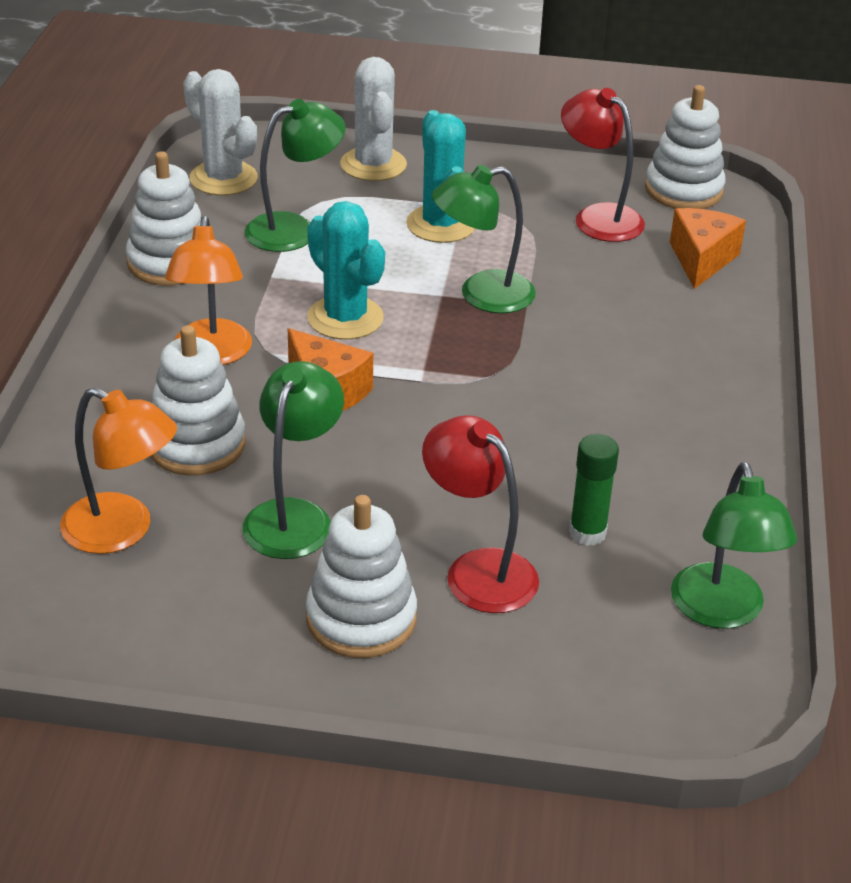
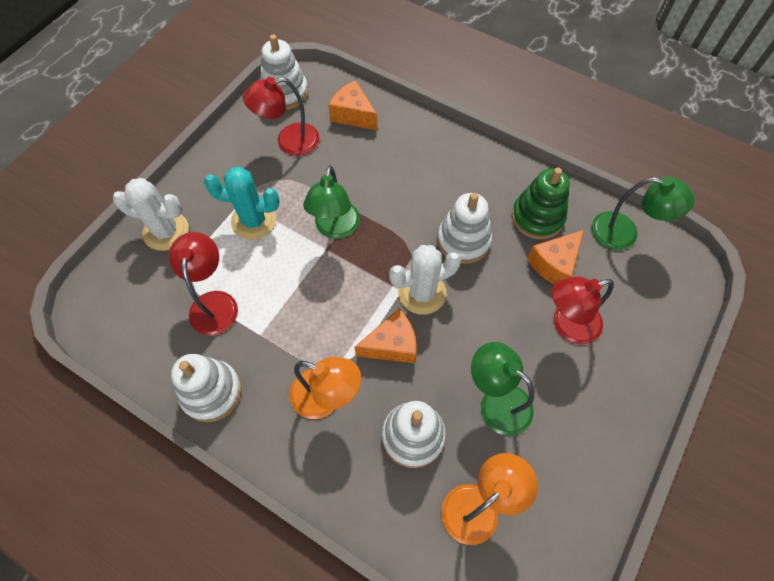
camera: 65 degrees left, 25 degrees up
(223, 179) = (128, 325): white cactus -> white cactus (422, 293)
(294, 229) = (214, 303): green lamp -> red lamp
(345, 318) = (324, 308): turquoise cactus -> none
(361, 618) = (588, 396): white stacking toy -> white stacking toy (463, 240)
(587, 533) = (554, 264): green glue stick -> orange cheese
(669, 495) = (537, 217): none -> green stacking toy

